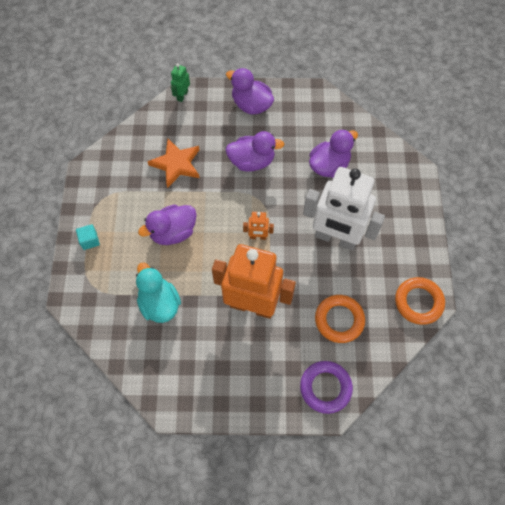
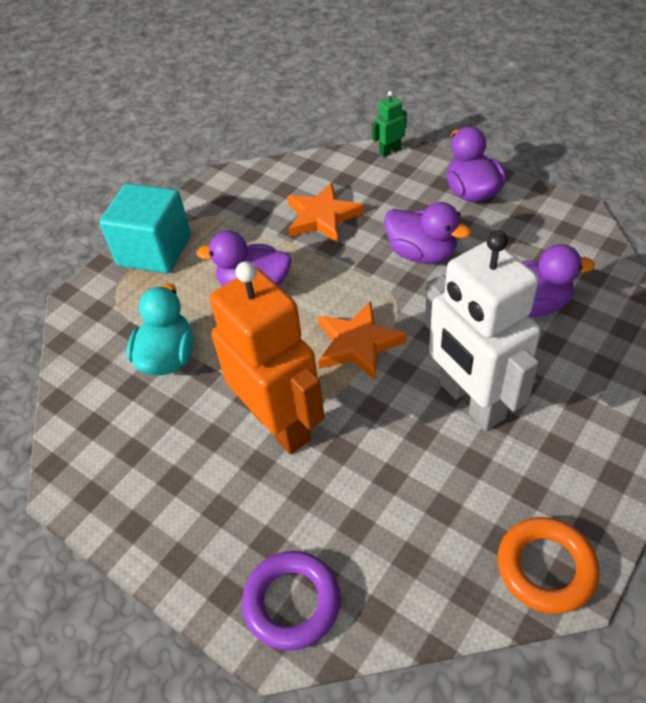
camera: 40 degrees right, 15 degrees down
(89, 240) = (155, 251): turquoise cube -> turquoise cube, size x2.45
(258, 237) = (358, 344): orange robot -> orange star
(339, 320) = (390, 516): orange ring -> none

